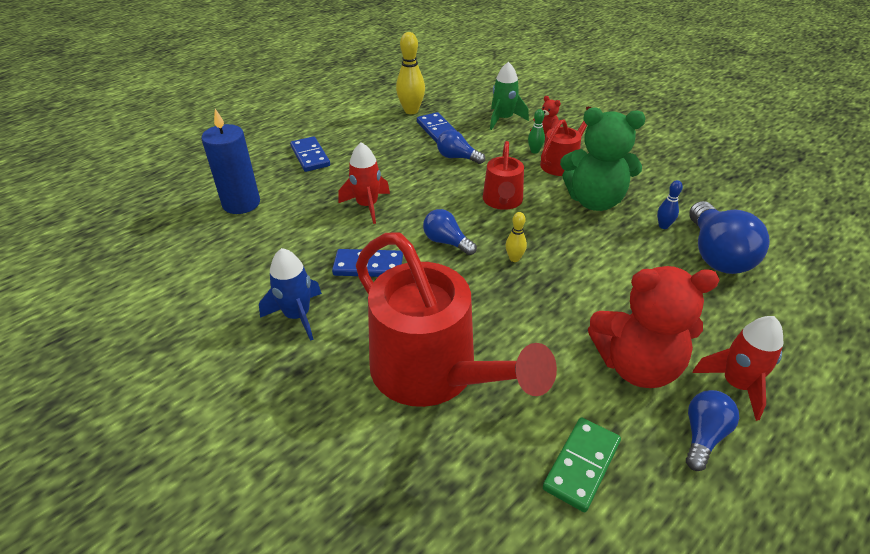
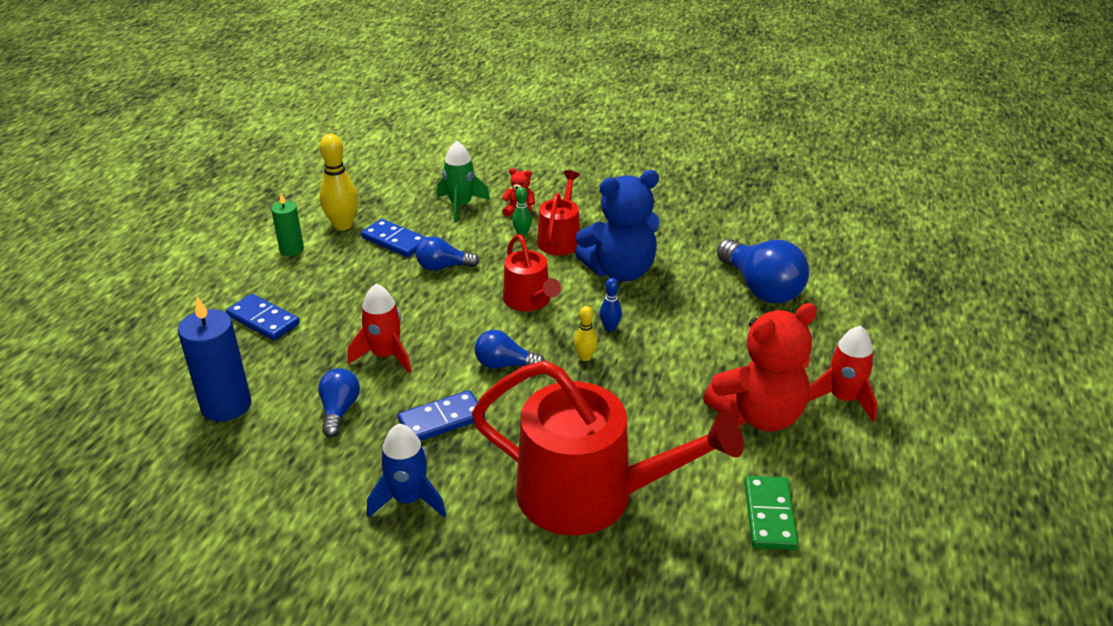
camera: 30 degrees left, 5 degrees down
(365, 117) = (291, 249): none -> green candle
(594, 201) = (620, 270): green teddy bear -> blue teddy bear
(663, 226) = (699, 275): blue bowling pin -> blue bowling pin (610, 328)
(703, 436) = (843, 450): blue light bulb -> blue light bulb (339, 411)

